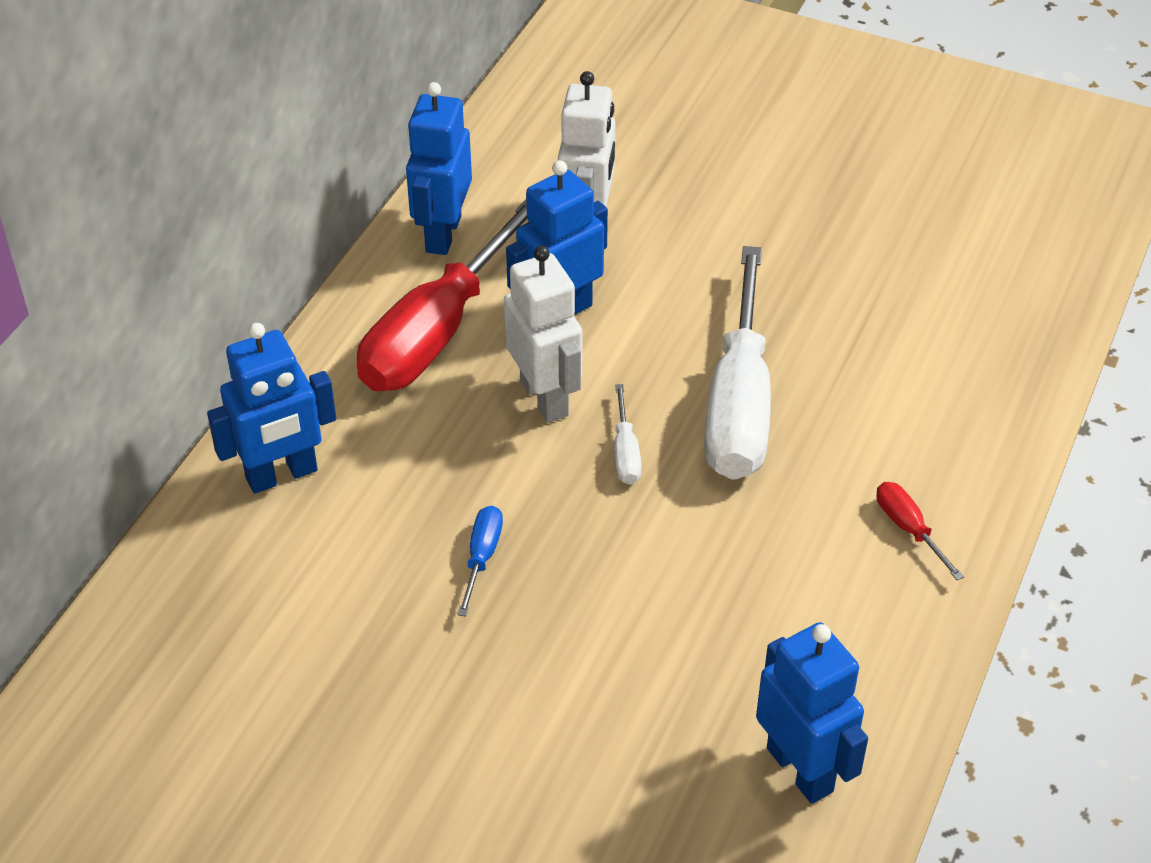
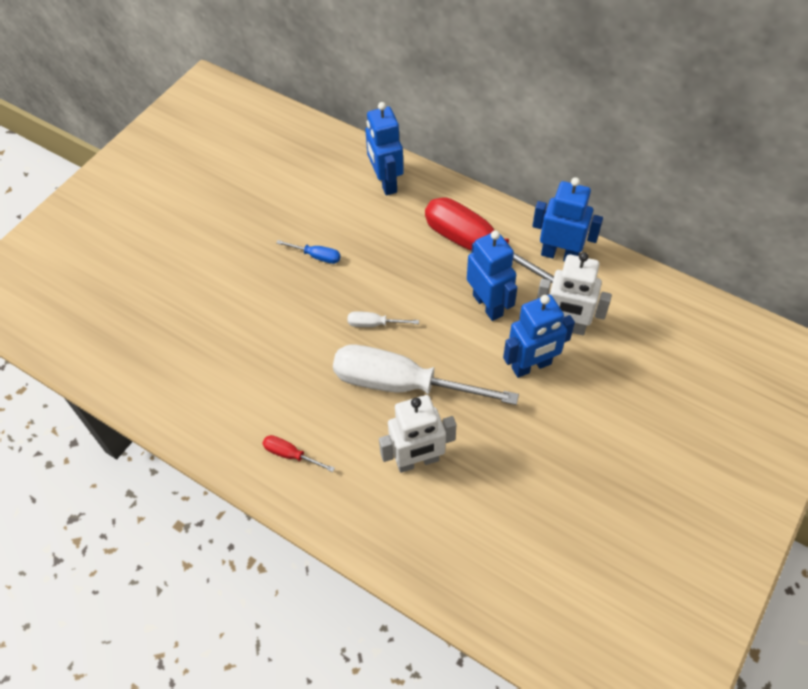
camera: 100 degrees right, 10 degrees up
(545, 398) = (421, 291): white robot -> white robot (417, 461)
(800, 769) = (154, 372): blue robot -> blue robot (531, 366)
(908, 528) = (290, 454): red screwdriver -> red screwdriver turned 135 degrees counterclockwise

